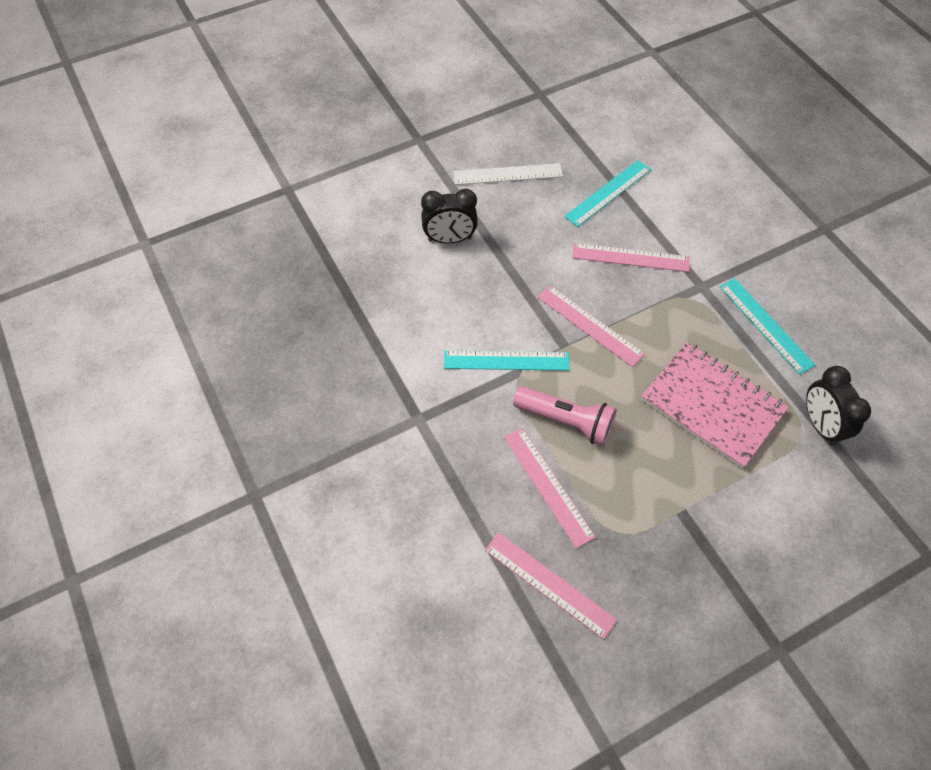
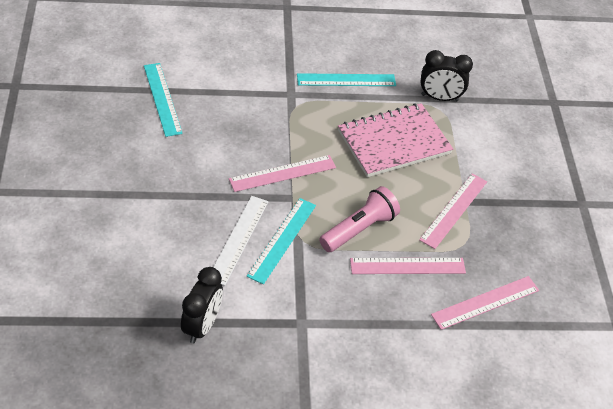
camera: 70 degrees left, 10 degrees down
(450, 239) = (131, 221): black clock -> black clock (202, 325)
(508, 174) = (90, 149): white ruler -> white ruler (238, 239)
(630, 257) = (236, 118): pink ruler -> pink ruler (453, 210)

